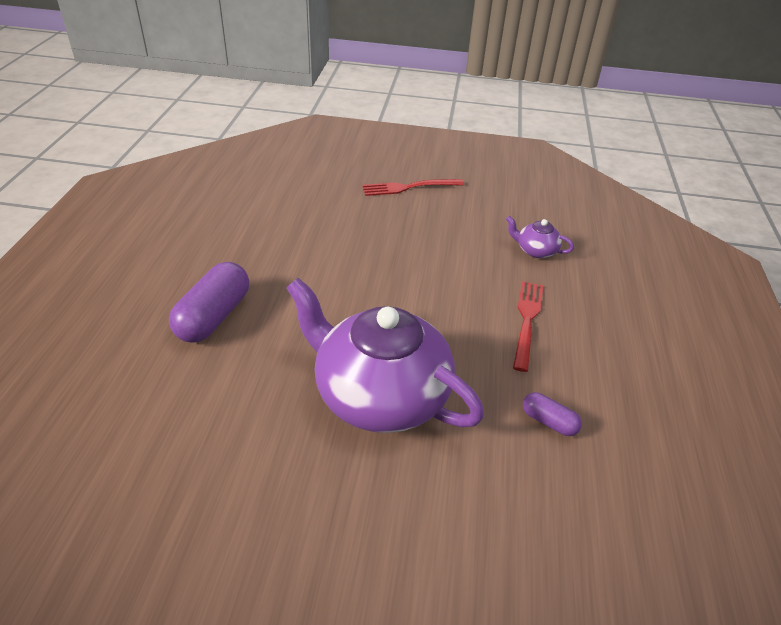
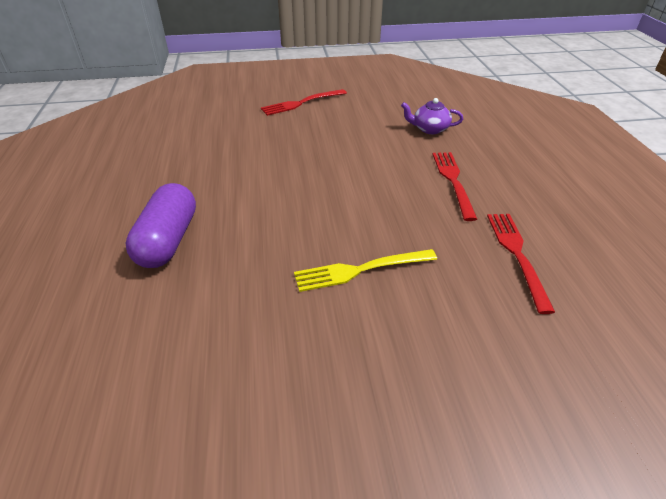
camera: 15 degrees left, 0 degrees up
(379, 395) = (361, 270): purple teapot -> yellow fork
(549, 421) = (517, 255): purple capsule -> red fork

